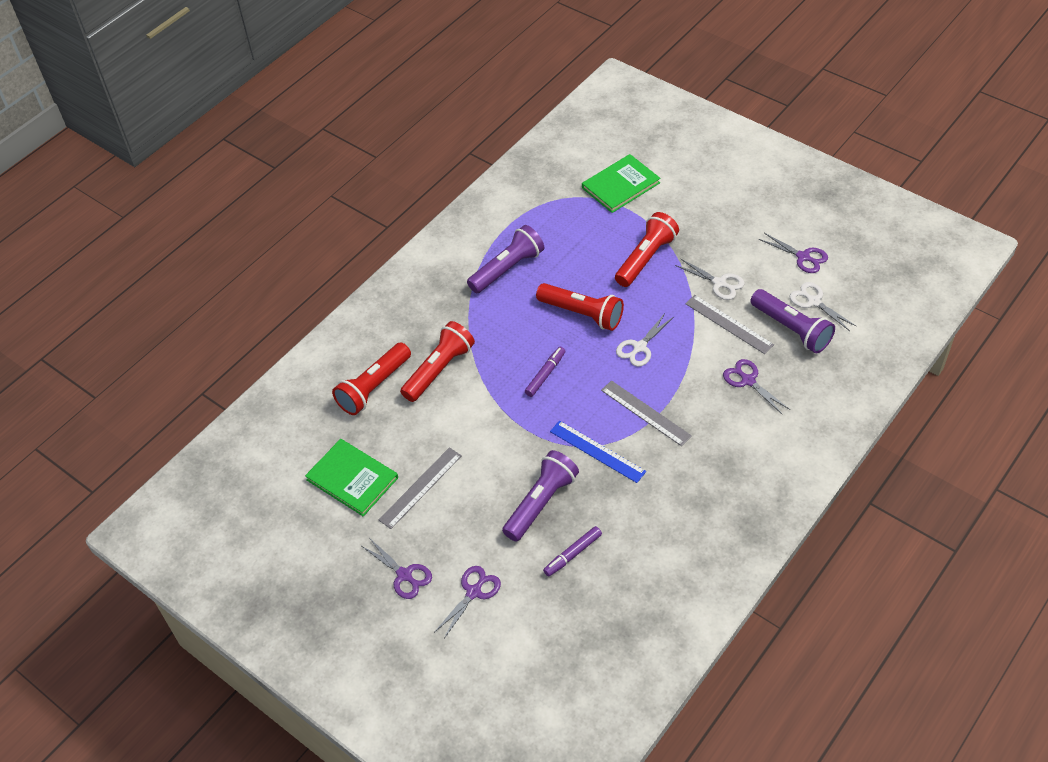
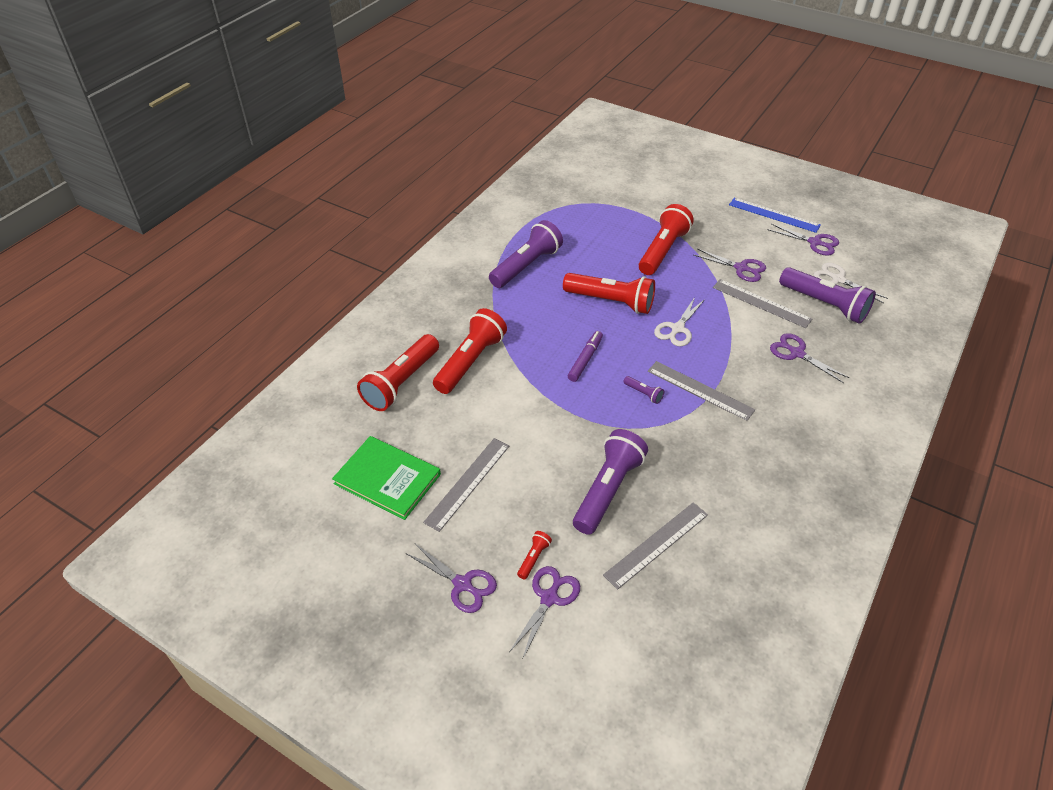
camera: 10 degrees left, 5 degrees down
(466, 558) = (533, 558): none -> red flashlight
(572, 554) = (656, 544): purple marker -> grey ruler
(592, 413) = (643, 393): none -> purple flashlight
(597, 451) = (658, 432): blue ruler -> blue ruler (774, 215)
(621, 185) = (623, 192): green book -> none
(719, 283) = (741, 268): white scissors -> purple scissors

